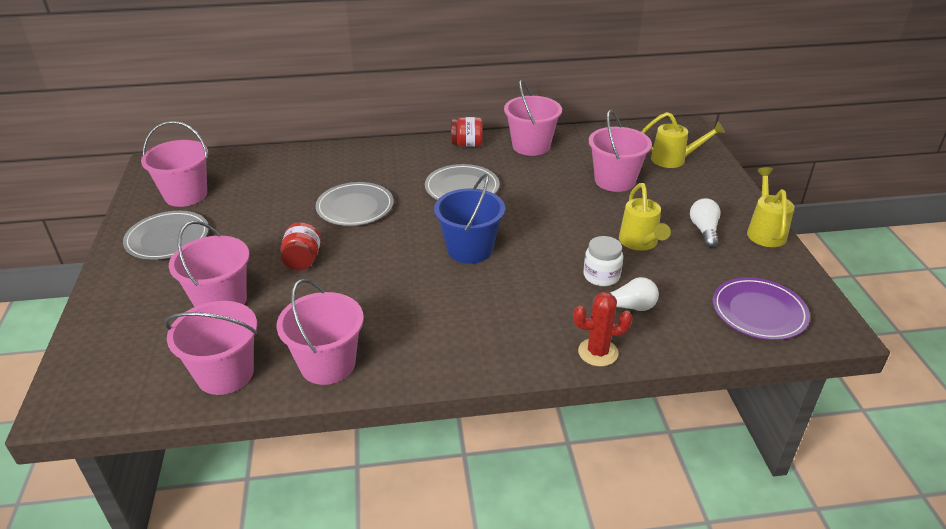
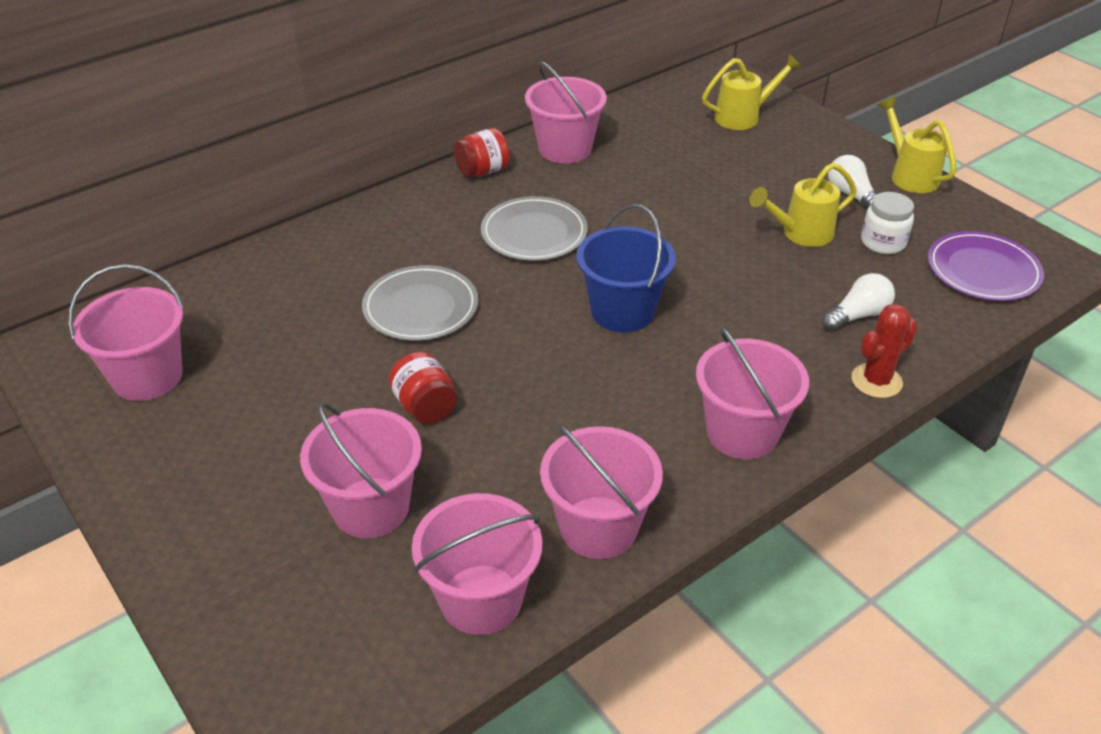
camera: 30 degrees left, 5 degrees up
(167, 238) = (190, 451): grey plate -> none
(601, 276) = (798, 289): white jar -> white jar (883, 242)
(614, 180) = (704, 164): pink bucket -> pink bucket (742, 433)
(640, 243) = (801, 233): yellow watering can -> yellow watering can turned 105 degrees clockwise

